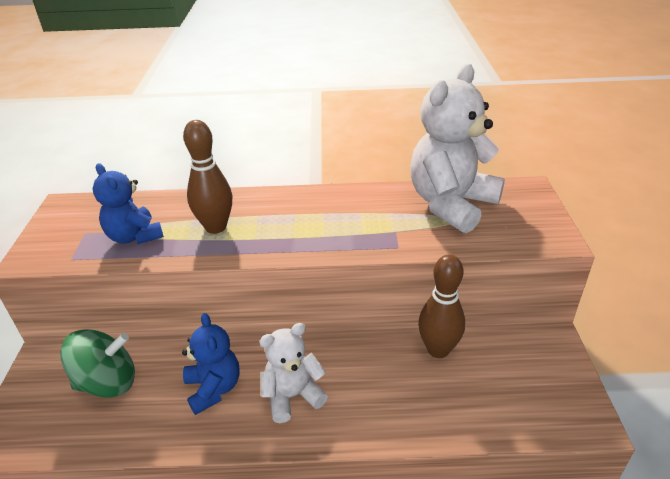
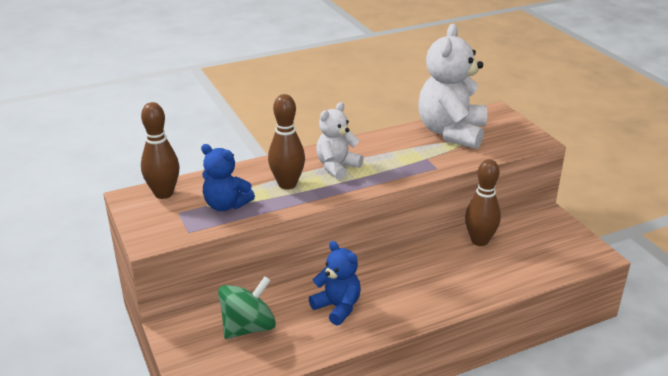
camera: 25 degrees left, 5 degrees down
(93, 208) = (164, 193): none -> brown bowling pin
(292, 396) = (400, 295): white teddy bear -> white teddy bear (337, 167)

